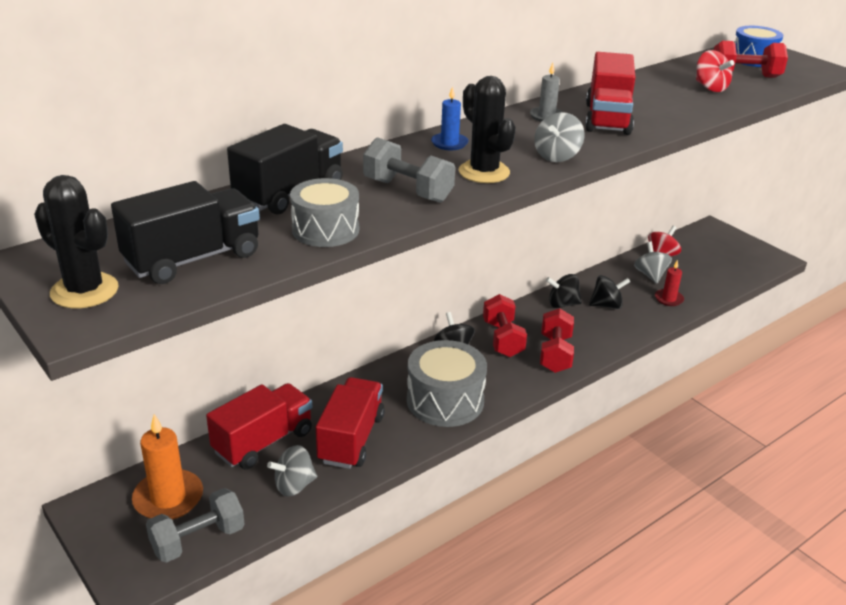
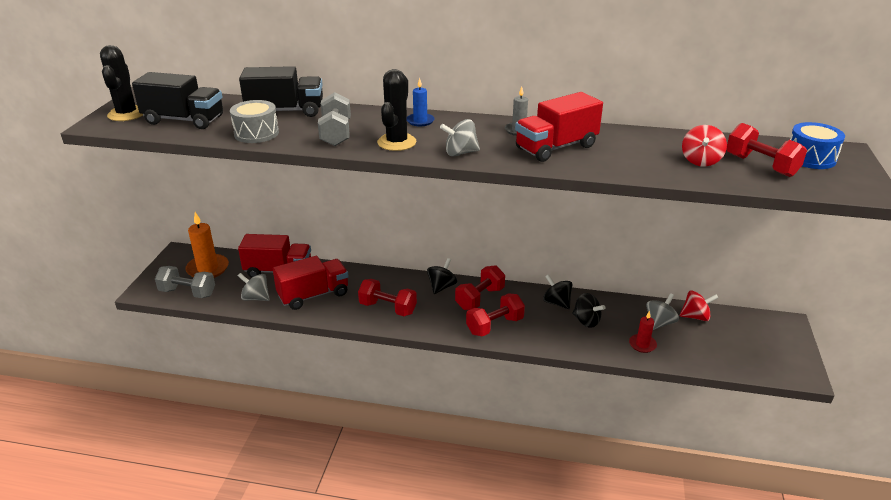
camera: 50 degrees right, 0 degrees up
(445, 401) = (388, 308): grey drum -> red dumbbell

